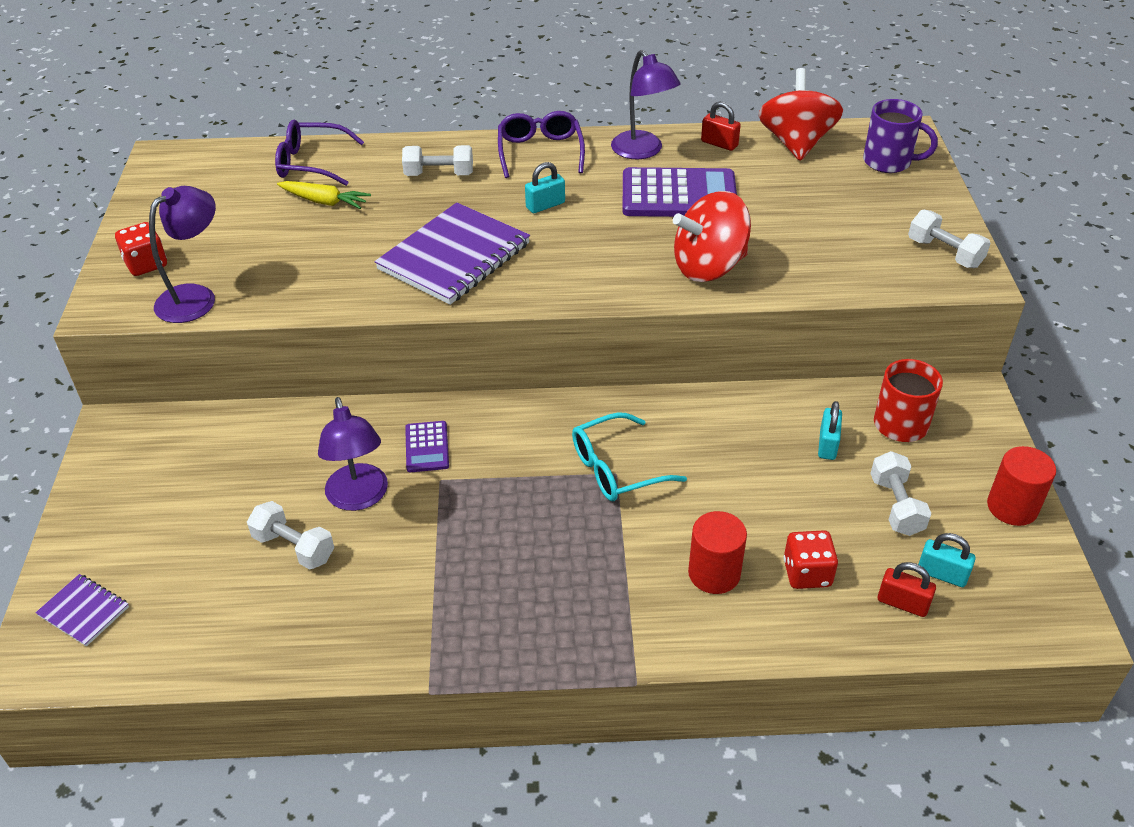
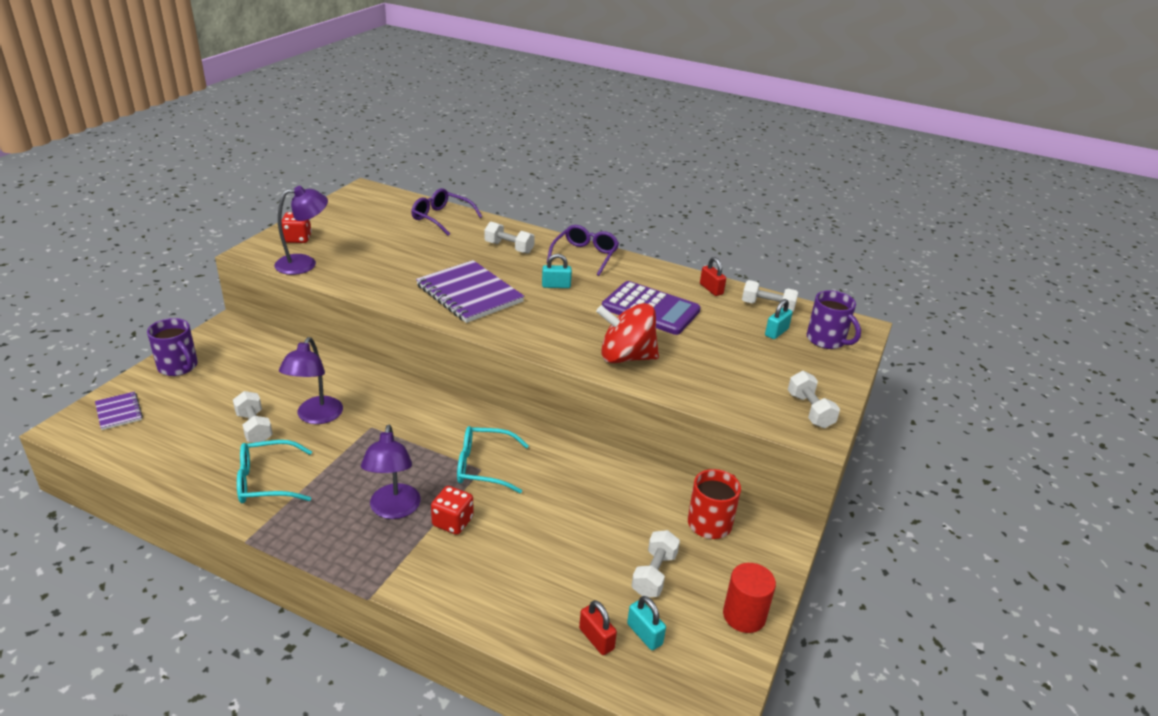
camera: 25 degrees right, 10 degrees down
(103, 513) = (178, 367): none -> purple mug
(324, 201) = (427, 240): yellow carrot -> none
(380, 607) = (266, 481): none -> turquoise glasses
(427, 447) = (382, 406): purple calculator -> none
(454, 256) = (469, 294): purple notebook -> purple notebook turned 75 degrees clockwise
(642, 151) = (653, 277): purple lamp -> purple lamp (393, 510)
(714, 573) = (484, 557): red cylinder -> none
(796, 143) = (767, 306): red spinning top -> white dumbbell
(807, 573) = (547, 587): red dice -> red dice (452, 522)
(827, 445) = (642, 513): turquoise padlock -> turquoise padlock (776, 332)

